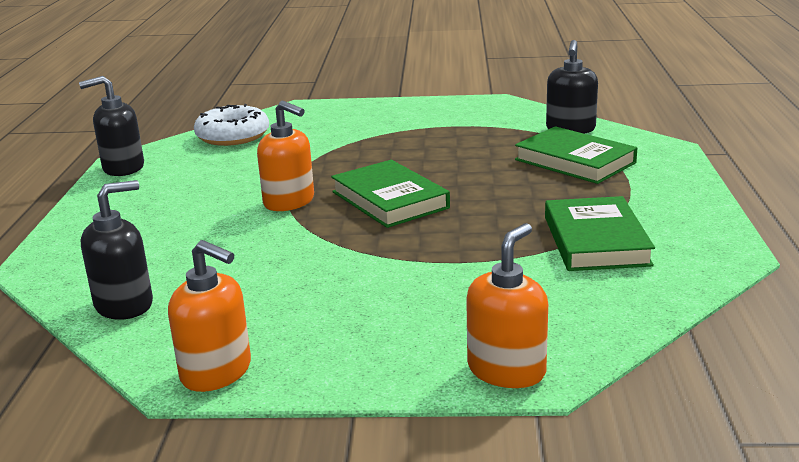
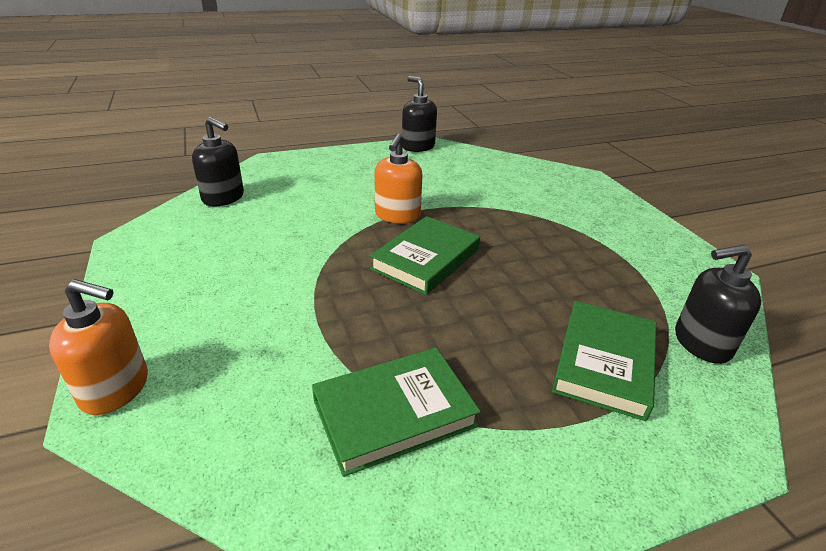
camera: 65 degrees right, 10 degrees up
(217, 372) = (135, 250): orange soap dispenser -> none
(233, 136) = (502, 166): white donut -> none

